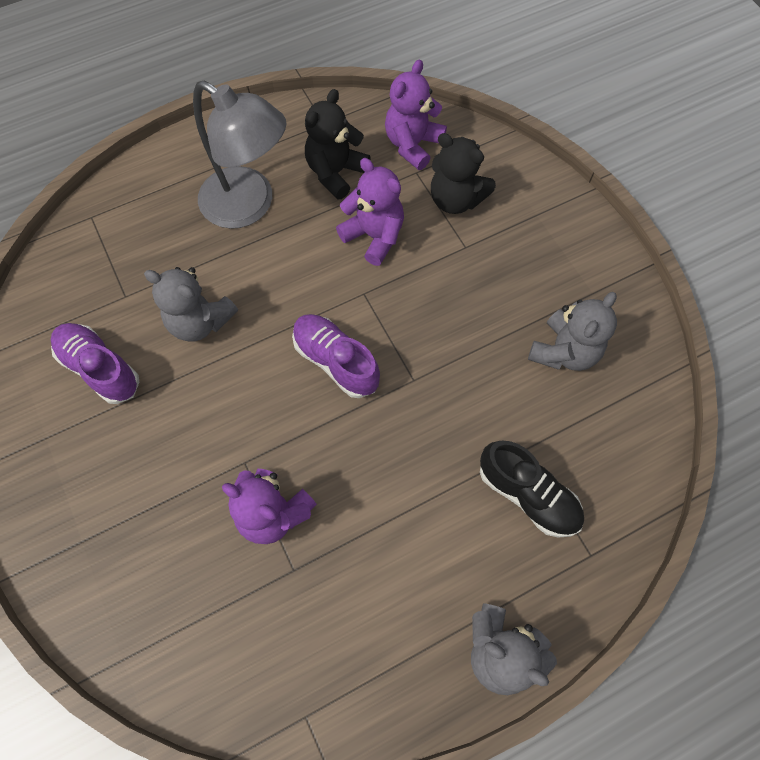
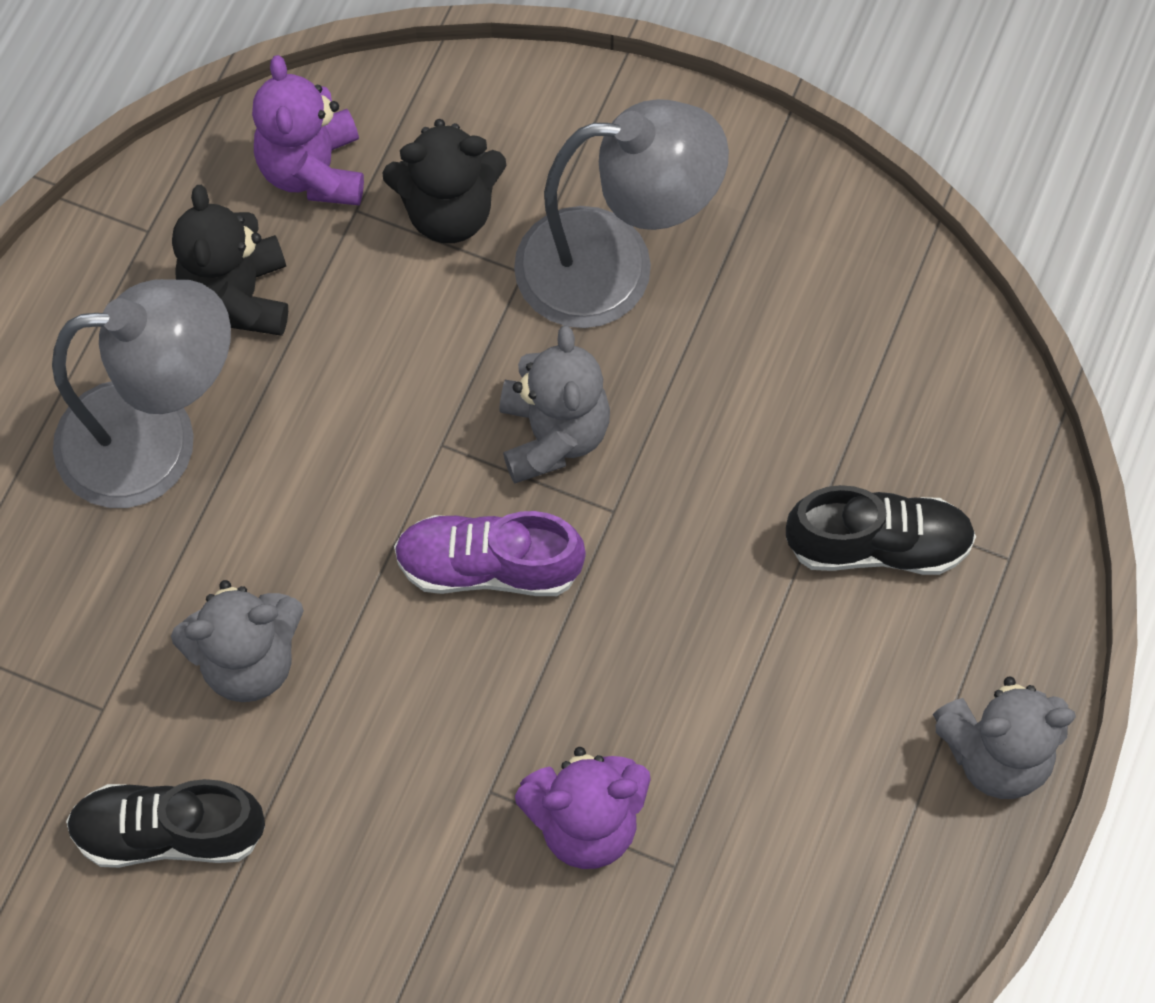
camera: 40 degrees left, 0 degrees up
(100, 368) = (169, 832): purple shoe -> black shoe
(374, 236) = (381, 351): purple teddy bear -> none
(509, 273) = (614, 267): none -> grey lamp
(564, 351) = (773, 323): grey teddy bear -> grey teddy bear (553, 434)

